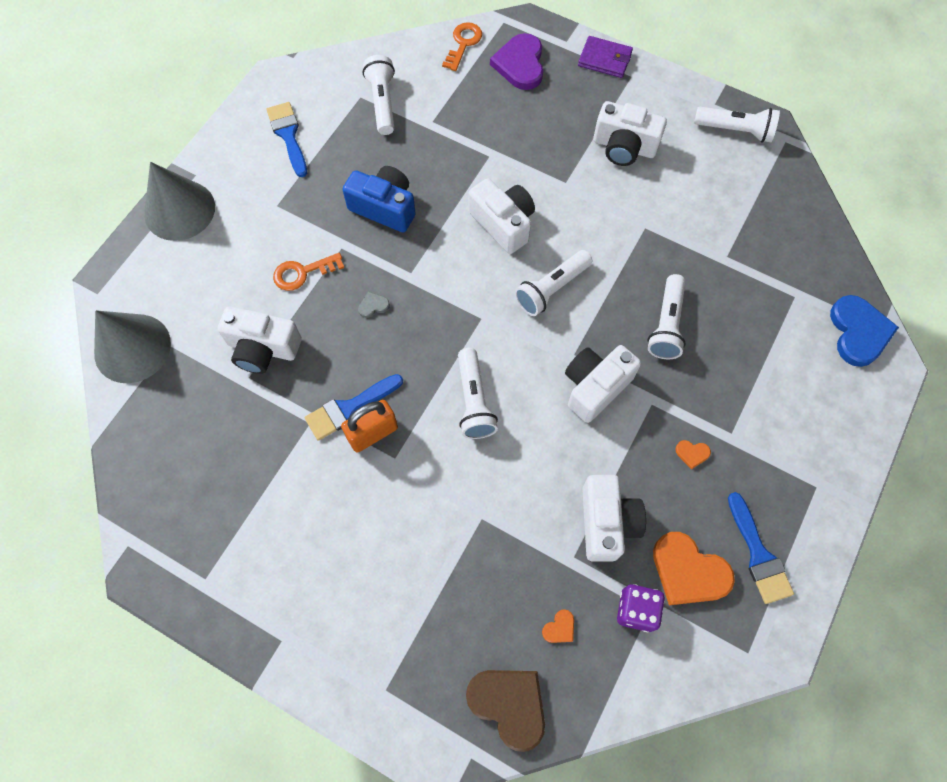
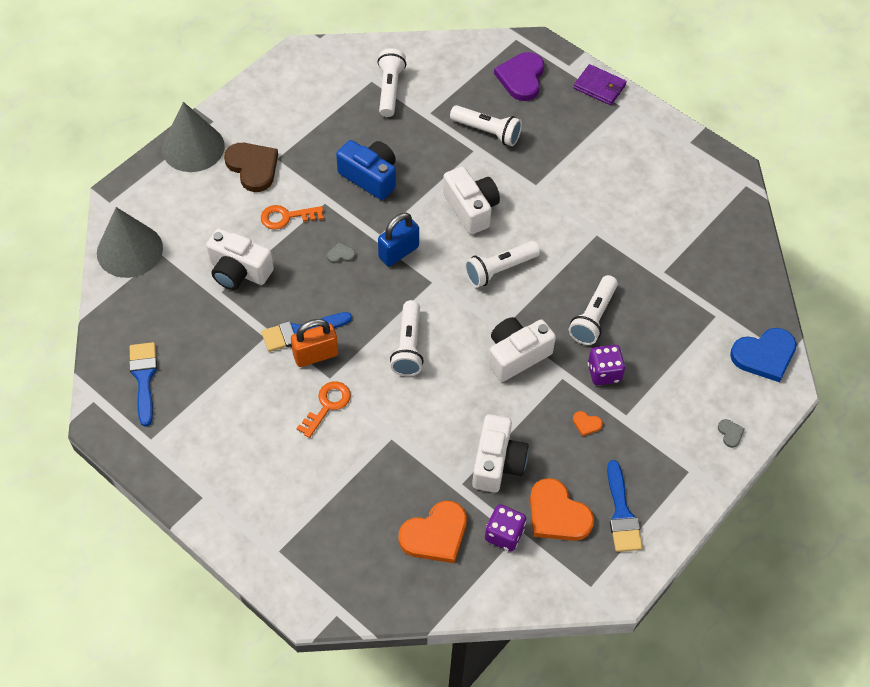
camera: 10 degrees right, 10 degrees down
(288, 135) = (300, 102): blue brush -> blue brush (144, 378)
(436, 290) = (398, 252): none -> blue padlock
(463, 44) = (474, 52): orange key -> orange key (327, 405)
(509, 704) = (378, 582): brown heart -> brown heart (253, 167)
(559, 628) = (435, 535): orange heart -> orange heart, size x2.30
(624, 147) = (596, 164): white camera -> none
(695, 388) = (604, 373): none -> purple dice
(735, 130) = (702, 168): white flashlight -> white flashlight (487, 132)
(848, 432) = (730, 433): none -> grey heart
(858, 332) = (764, 355): blue heart -> blue heart turned 60 degrees clockwise

